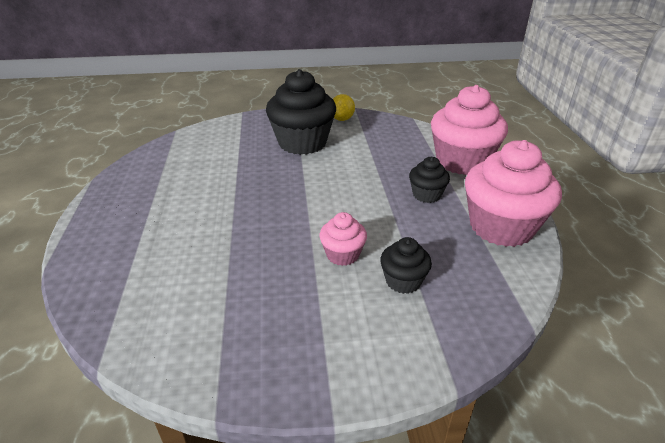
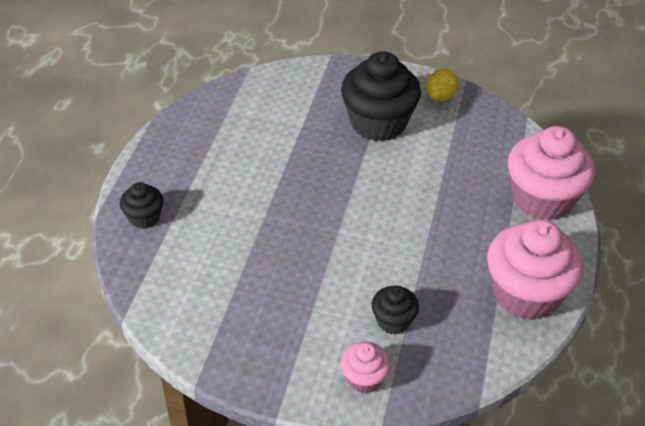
camera: 20 degrees right, 10 degrees up
(342, 255) = (353, 277): pink cupcake -> pink cupcake (364, 378)
(426, 195) = (474, 232): black cupcake -> black cupcake (144, 217)

